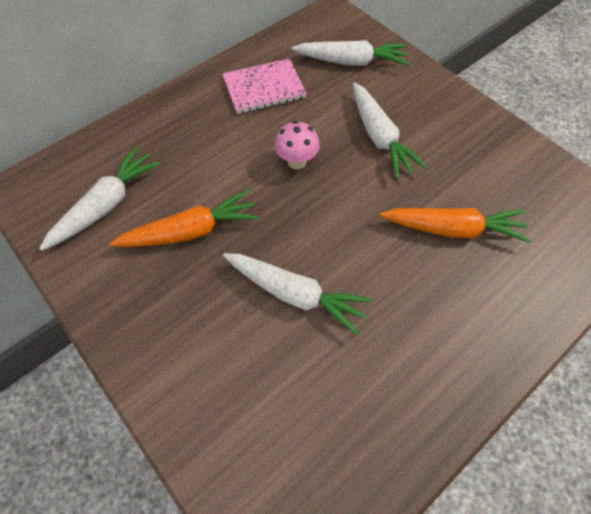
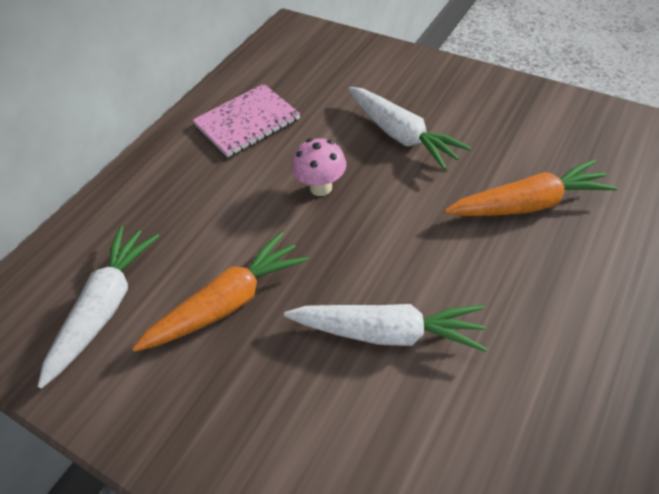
camera: 15 degrees left, 10 degrees down
(351, 62) = (333, 70): white carrot -> none

